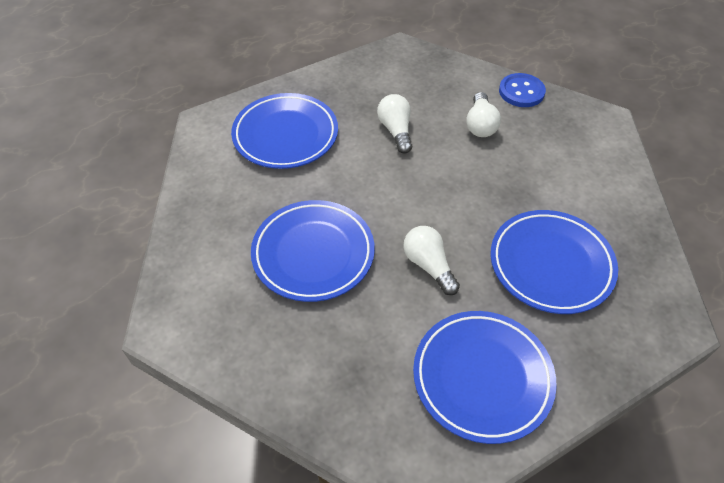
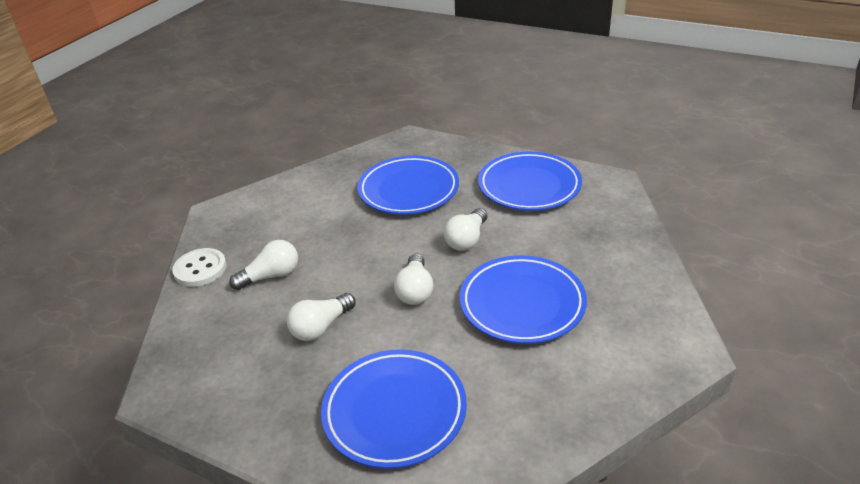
camera: 120 degrees left, 15 degrees down
(389, 197) = (415, 290): none -> white light bulb
(521, 92) = (200, 269): blue button -> white button

